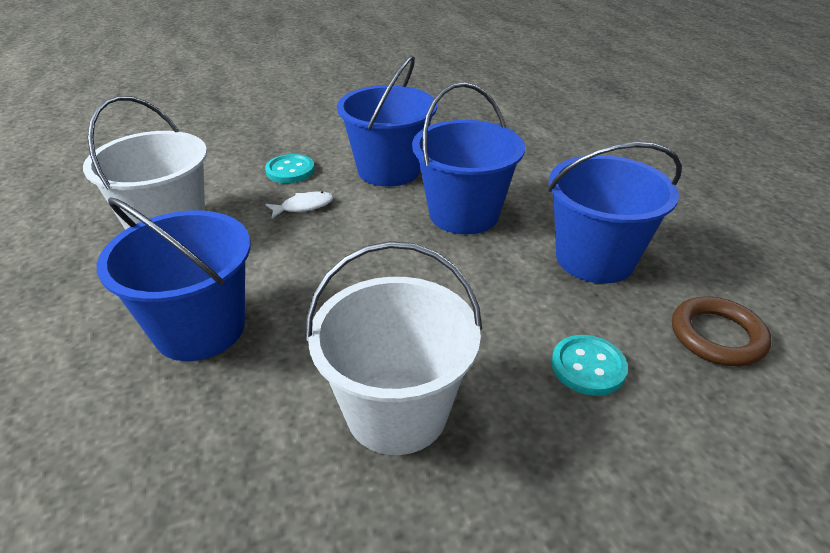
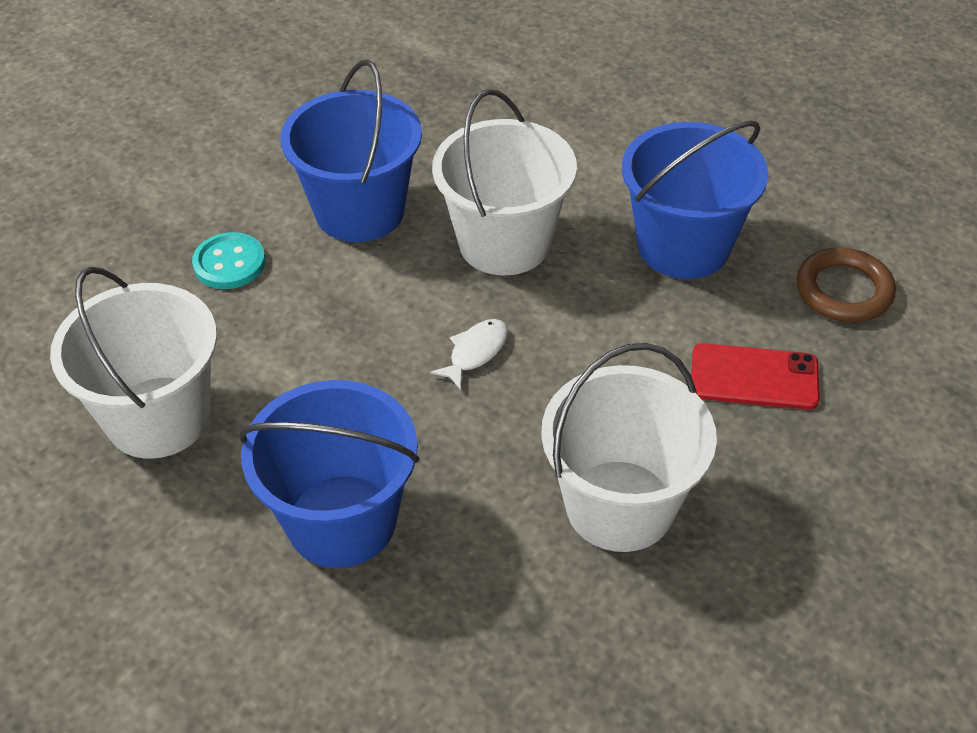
camera: 30 degrees left, 10 degrees up
(303, 206) = (302, 312): white fish -> white fish (475, 352)
(464, 214) = (504, 243): blue bucket -> white bucket
(588, 367) = (754, 377): turquoise button -> red phone

